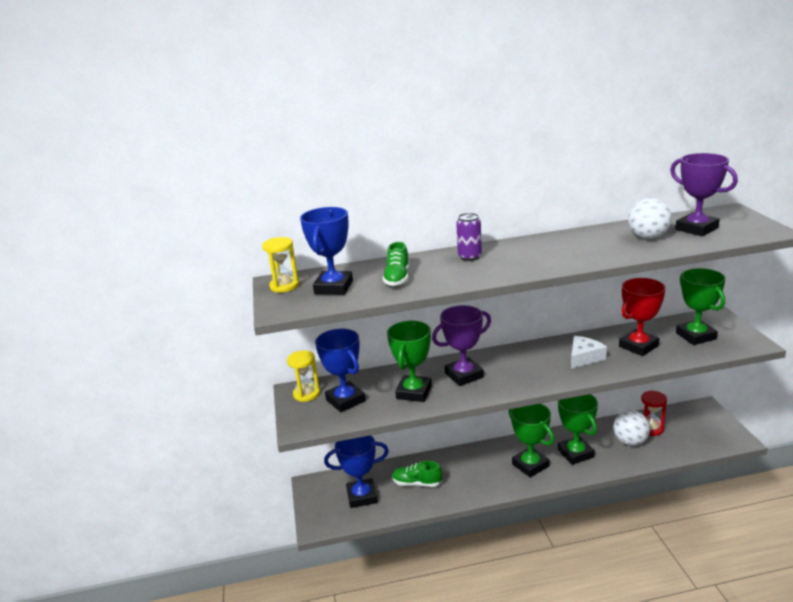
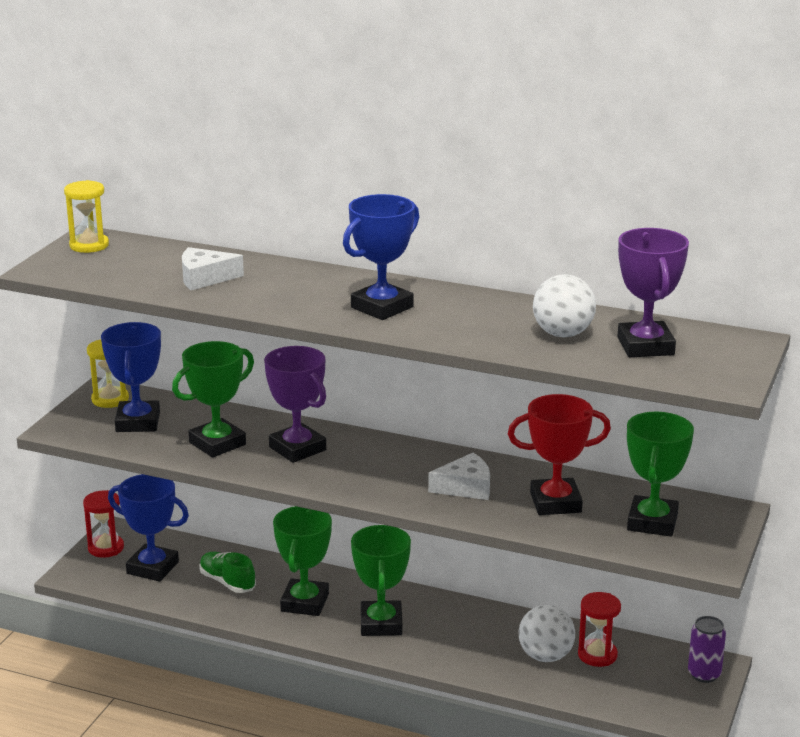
camera: 30 degrees right, 0 degrees up
(317, 498) = (106, 548): none -> red hourglass
(333, 287) = (129, 264): blue trophy -> blue trophy (382, 307)
(397, 278) = (205, 278): green shoe -> white cheese
(464, 375) = (297, 449): purple trophy -> purple trophy turned 45 degrees clockwise
(469, 257) = (320, 282): purple can -> purple can (704, 674)
(575, 453) = (455, 637): green trophy -> green trophy (305, 602)

